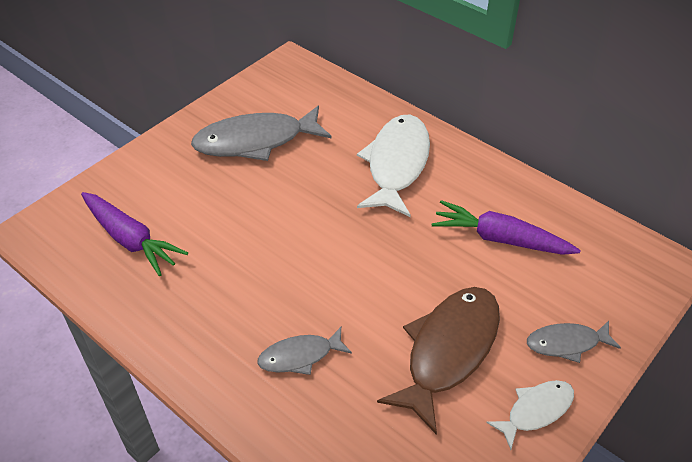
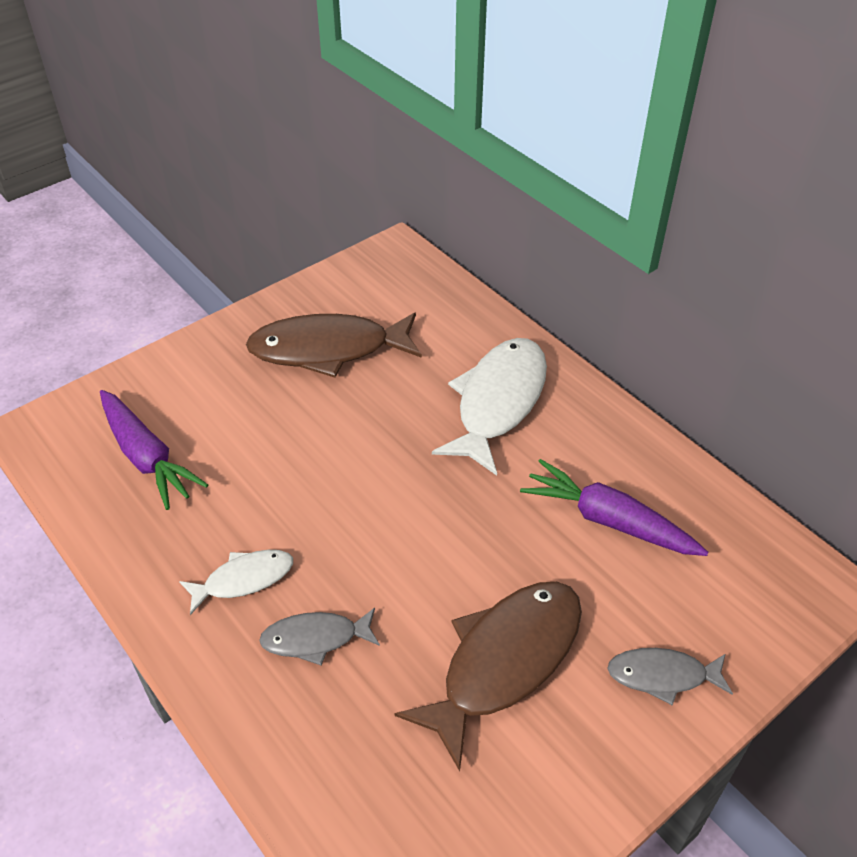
camera: 10 degrees right, 0 degrees up
(256, 141) = (328, 349): grey fish -> brown fish
(536, 411) = (599, 761): white fish -> white fish (243, 579)

